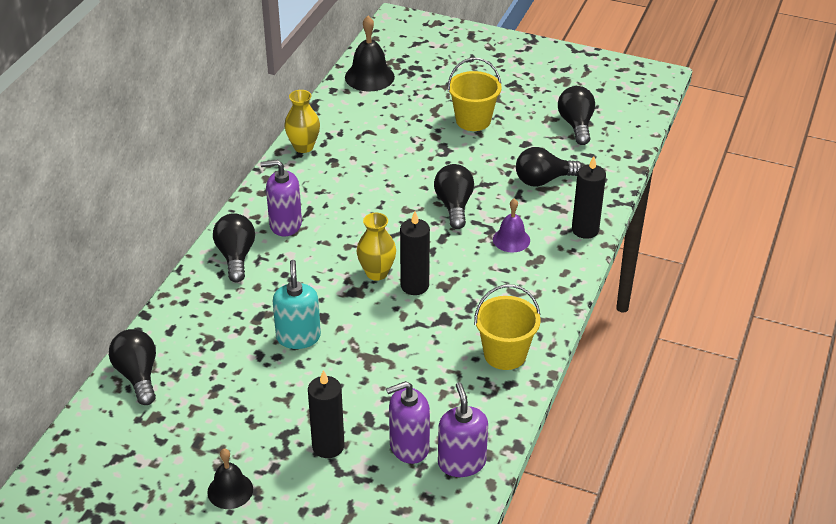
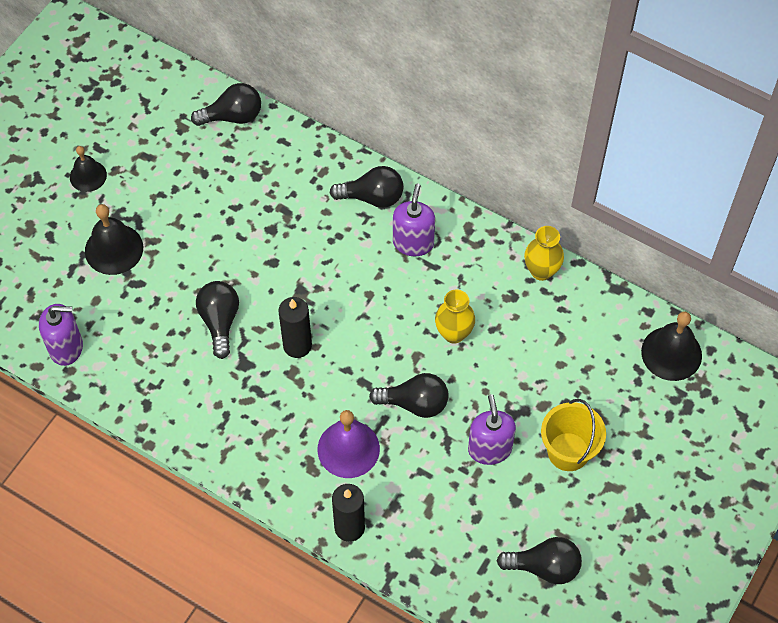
camera: 100 degrees right, 20 degrees up
(298, 337) = (250, 239): turquoise soap dispenser -> none
(328, 446) = (114, 249): black candle -> black bell
(377, 273) = (323, 314): yellow vase -> yellow vase (454, 333)
(409, 447) = (95, 310): purple soap dispenser -> purple soap dispenser (489, 449)
(505, 354) = (185, 408): yellow bucket -> none
(511, 239) = (348, 449): purple bell -> purple bell, size x1.53
(543, 180) = (443, 504): black light bulb -> black light bulb (220, 321)

